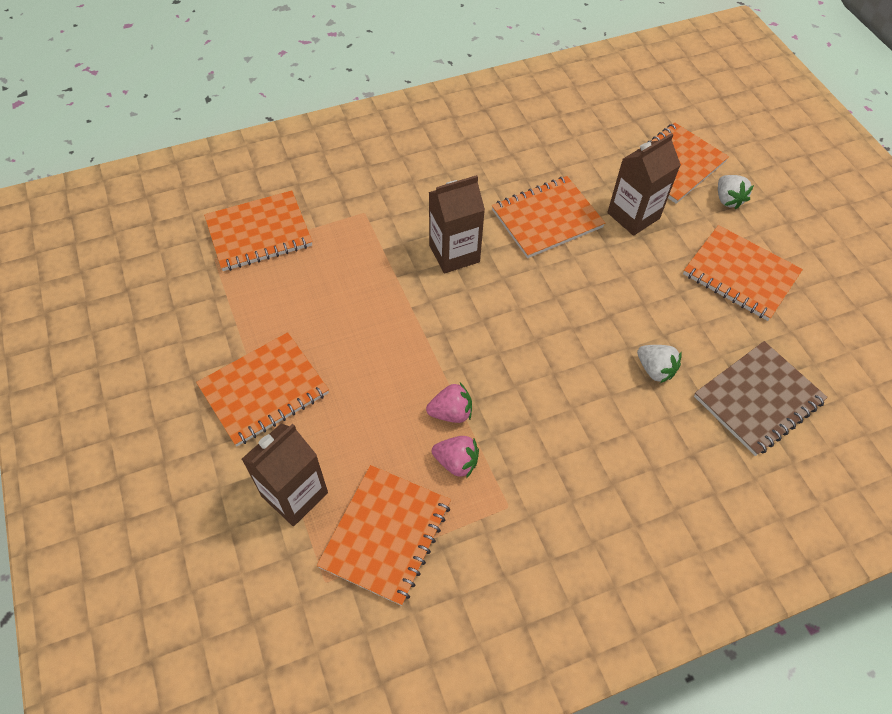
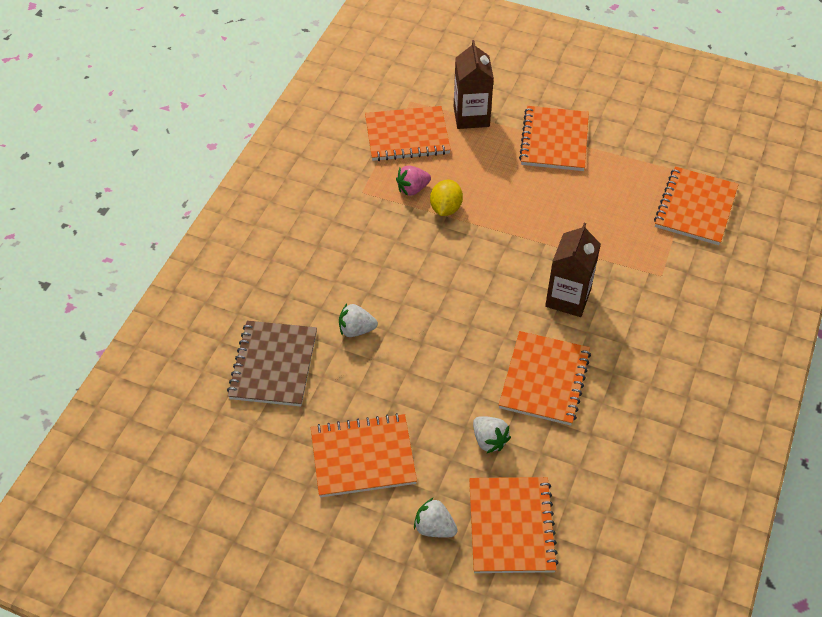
camera: 135 degrees right, 5 degrees down
(386, 534) = (407, 136): orange notebook -> orange notebook turned 75 degrees counterclockwise
(451, 412) = (445, 208): pink strawberry -> yellow lemon
(633, 215) = (489, 440): brown carton -> white strawberry

